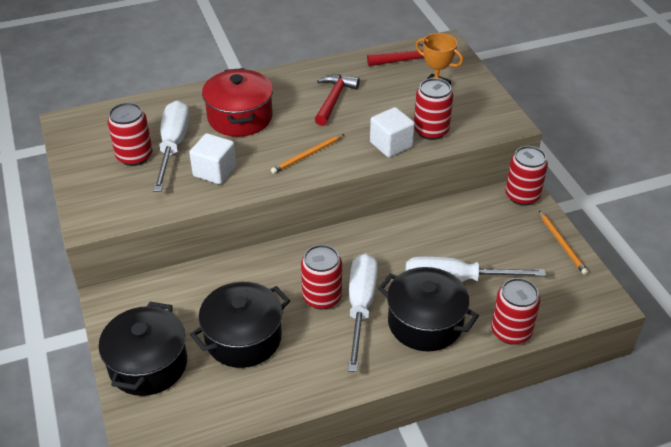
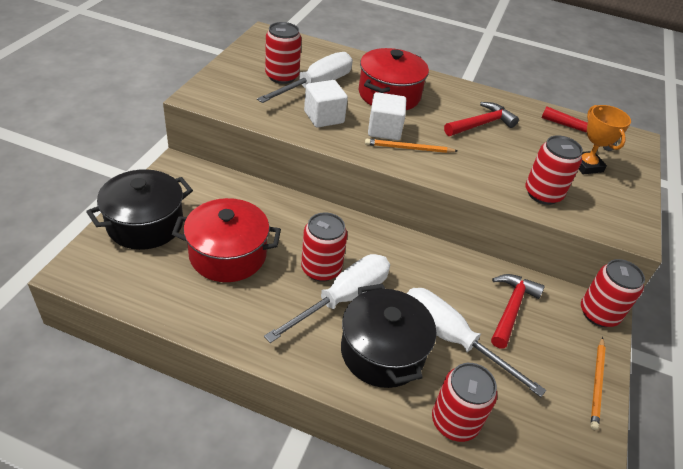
camera: 35 degrees right, 0 degrees up
(243, 338) = (228, 255): black pot -> red pot
(391, 144) = (491, 182): white cube -> white cube (384, 130)
(470, 232) = (511, 308): none -> red hammer

